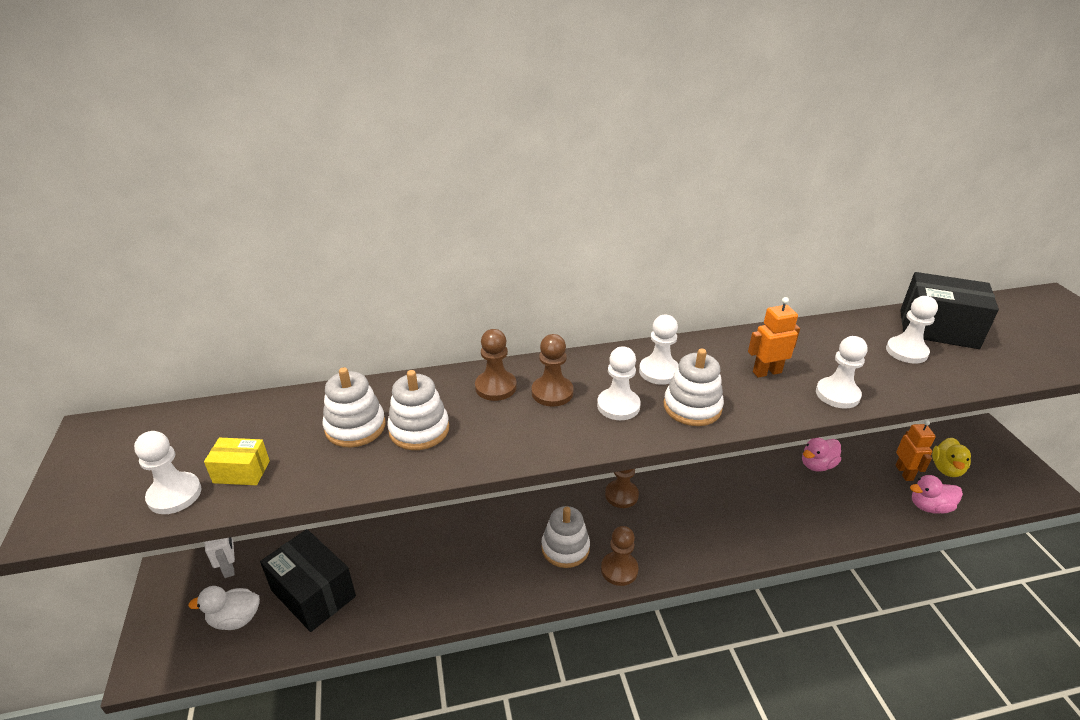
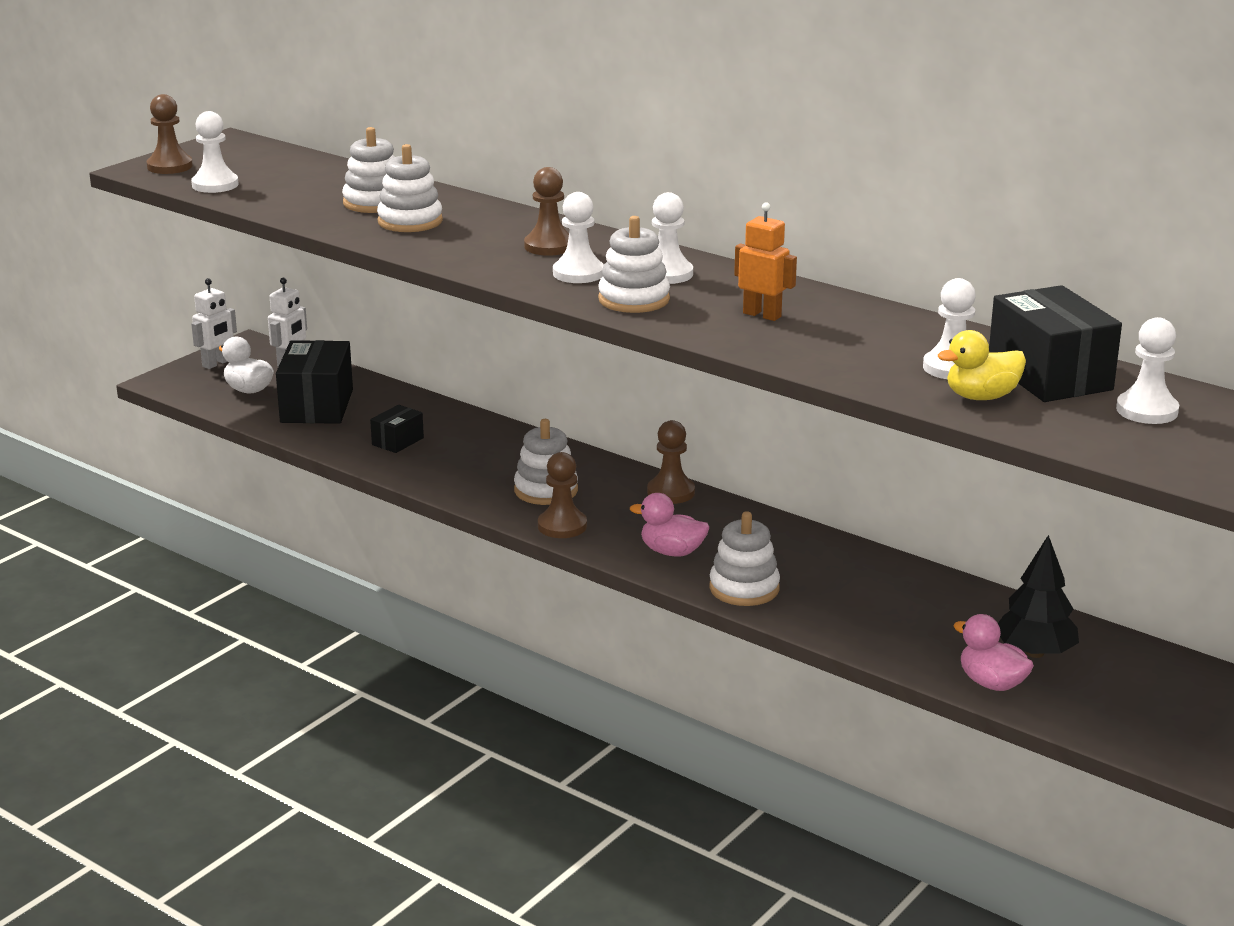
camera: 50 degrees right, 10 degrees down
(167, 612) = (216, 363): none -> white robot
(241, 472) = (267, 192): yellow box -> none
(418, 581) = (397, 441): none -> black box
(495, 387) = (516, 226): brown pawn -> brown pawn (170, 166)
(763, 536) = (744, 588): none -> white stacking toy
(817, 465) = (938, 590): pink duck -> pink duck (672, 552)
(837, 394) = (784, 351): white pawn -> white pawn (1147, 410)
(904, 473) = (1034, 652): orange robot -> black tree
(946, 469) = (1102, 682): yellow duck -> yellow duck (981, 397)

